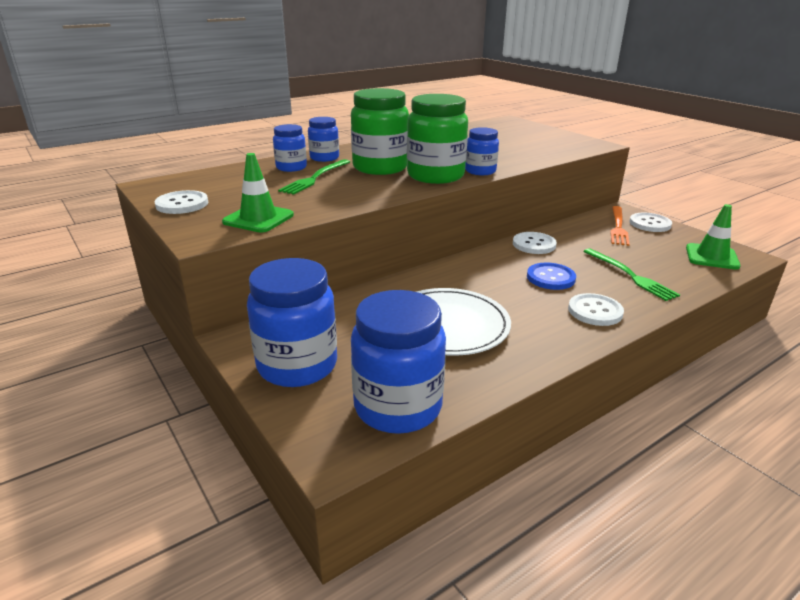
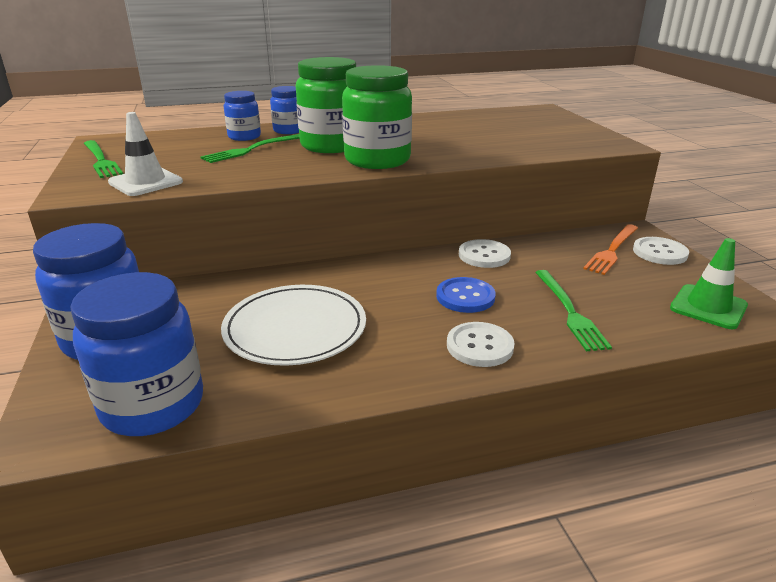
camera: 20 degrees right, 0 degrees up
(182, 204) = (101, 160): white button -> green fork
(258, 218) = (146, 182): green traffic cone -> white traffic cone
(480, 171) = (434, 161): blue jar -> none

